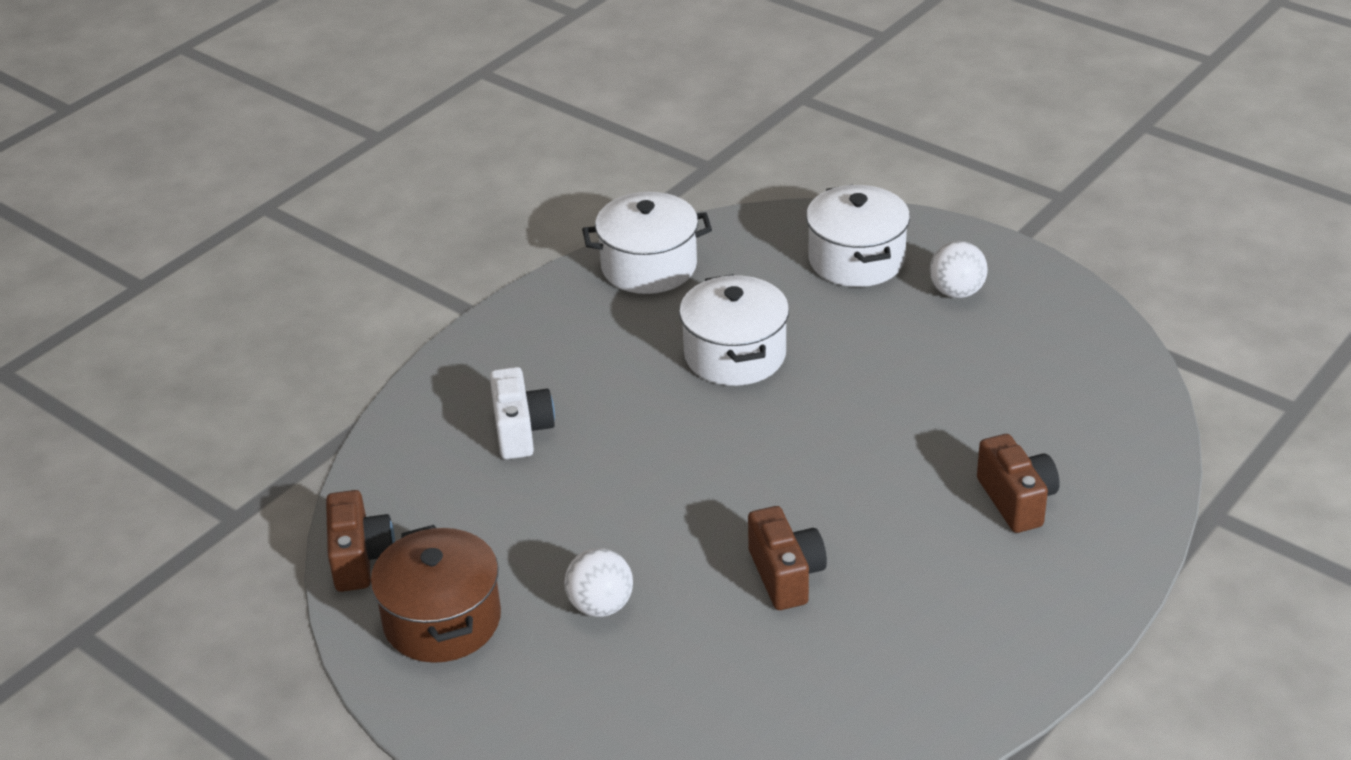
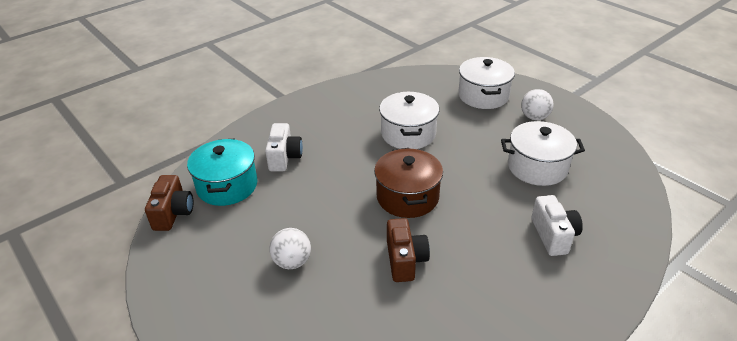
camera: 10 degrees right, 0 degrees up
(436, 497) = (227, 186): none -> turquoise pot
(442, 620) = (201, 256): brown pot -> brown pot (407, 197)
(649, 266) = (376, 87): white pot -> white pot (537, 167)
(1017, 500) = (553, 235): brown camera -> white camera

